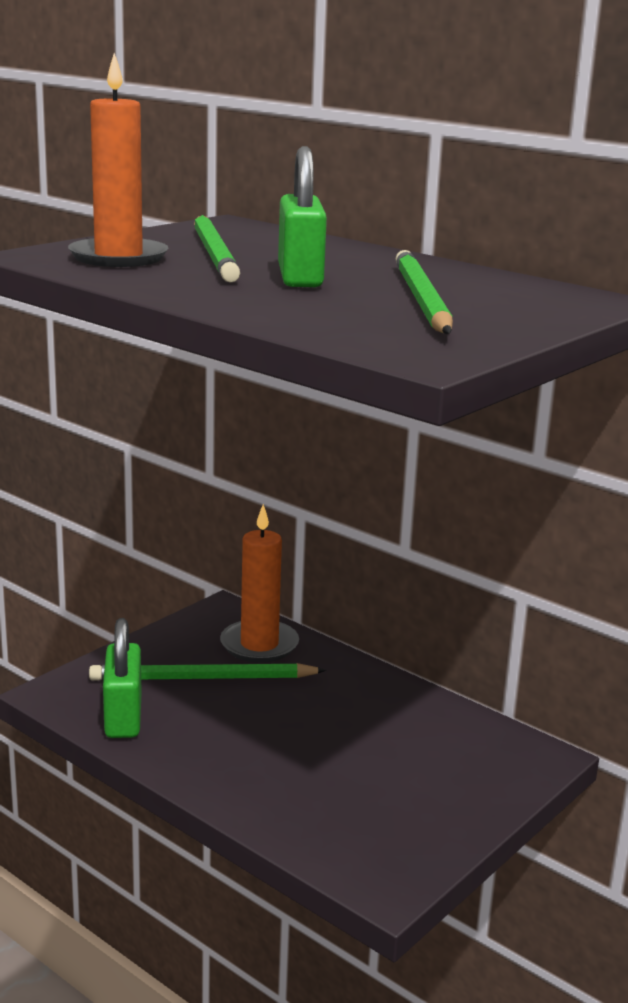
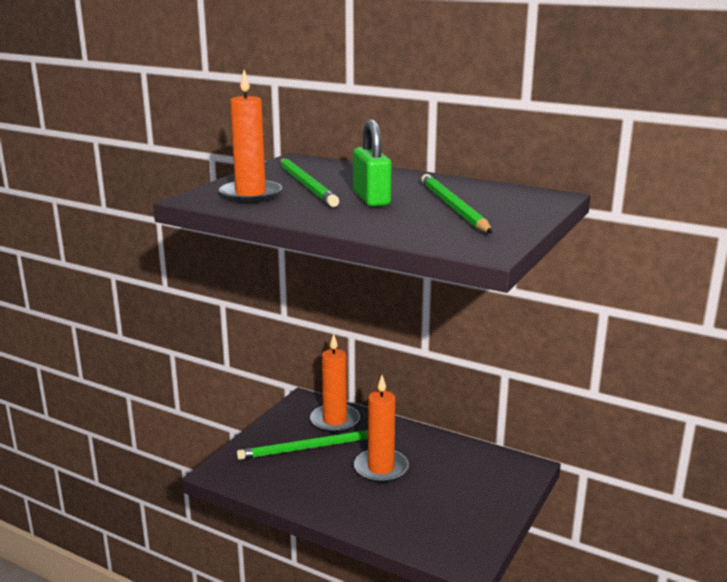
camera: 10 degrees left, 0 degrees up
(123, 717) = (268, 481): green padlock -> none
(303, 724) = (381, 468): none -> orange candle

